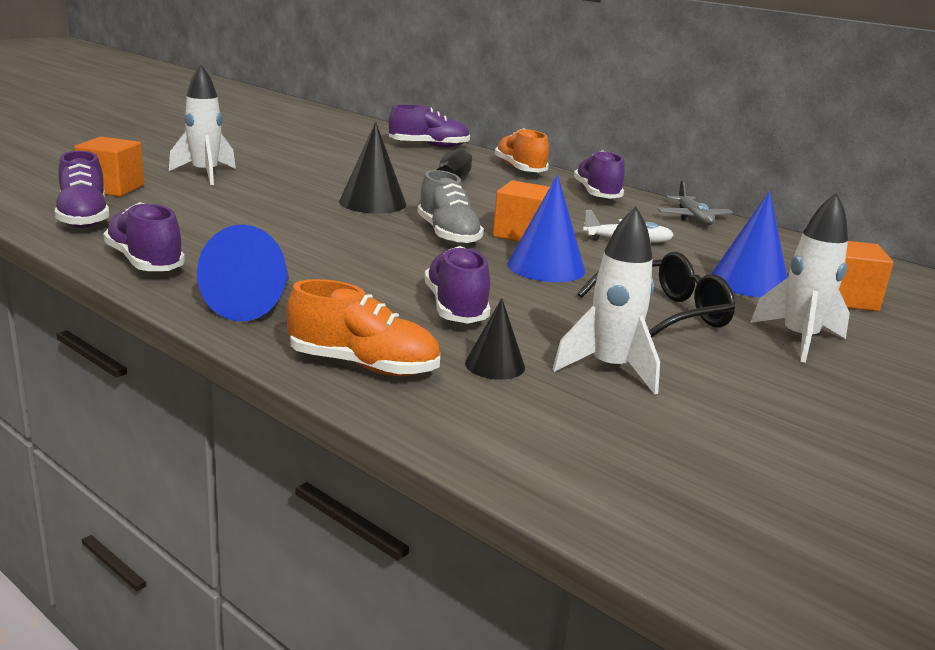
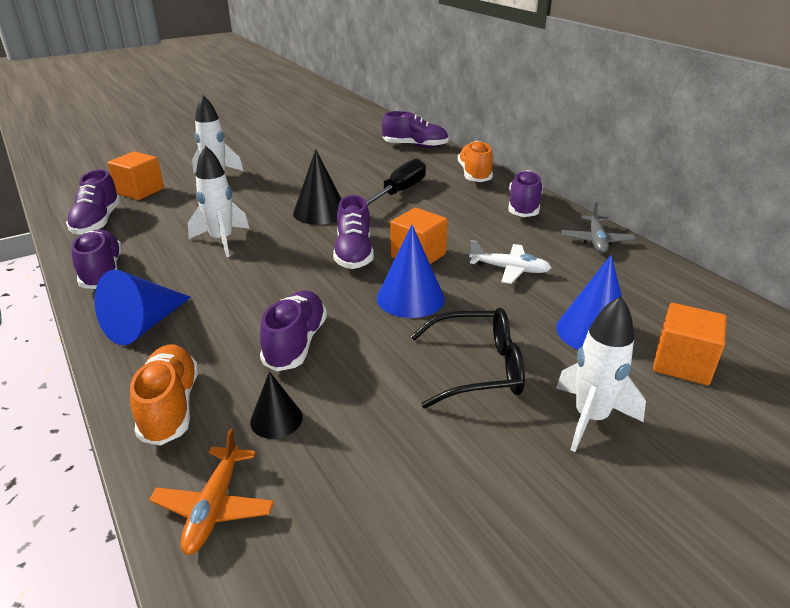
camera: 20 degrees right, 10 degrees up
(363, 365) = (170, 407): orange shoe -> orange shoe turned 135 degrees counterclockwise
(448, 235) = (354, 253): grey shoe -> purple shoe
(496, 433) = (214, 507): none -> orange plane
(609, 369) = (373, 437): white rocket -> white rocket (222, 241)

